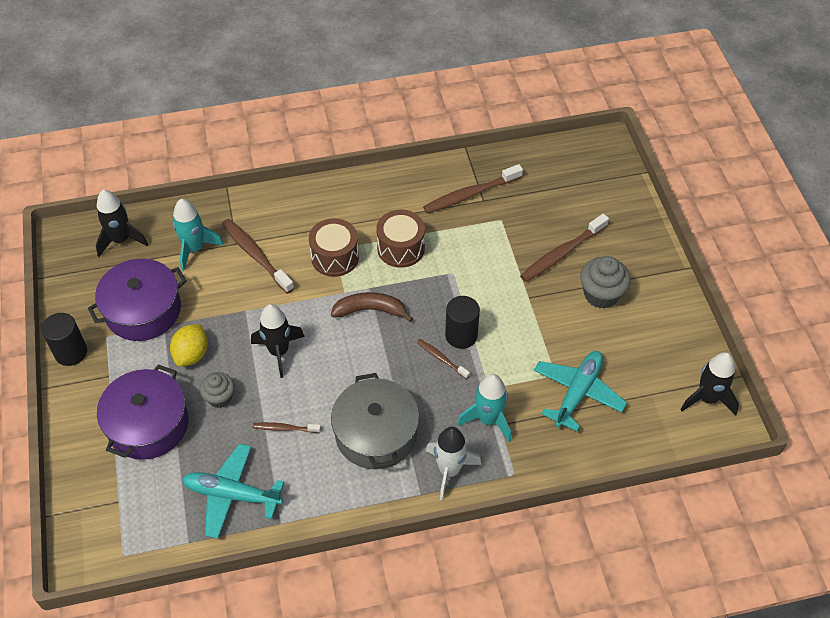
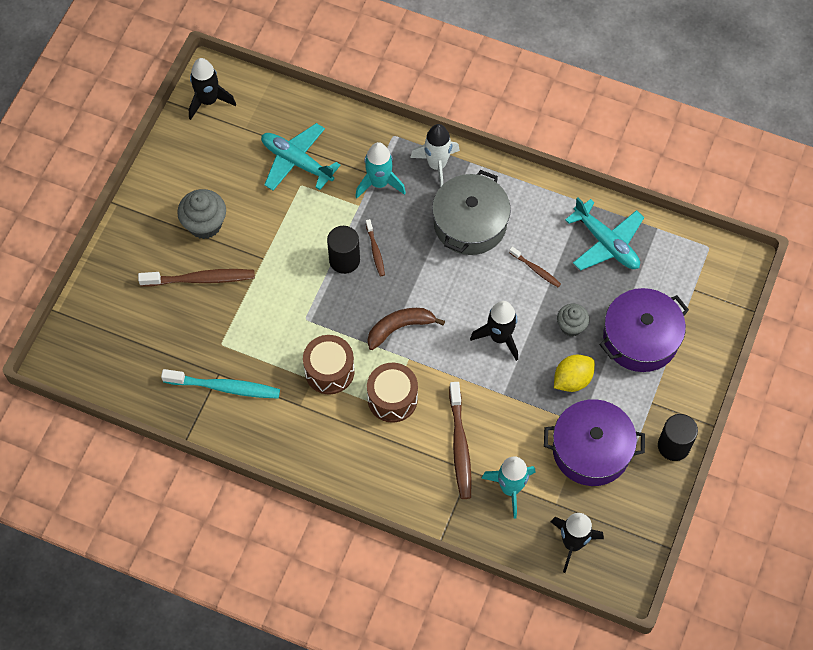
camera: 145 degrees left, 10 degrees up
(370, 310) = (399, 328): brown banana -> brown banana turned 120 degrees clockwise
(470, 194) = (224, 387): brown toothbrush -> turquoise toothbrush
(577, 393) = (296, 162): turquoise plane -> turquoise plane turned 60 degrees clockwise

